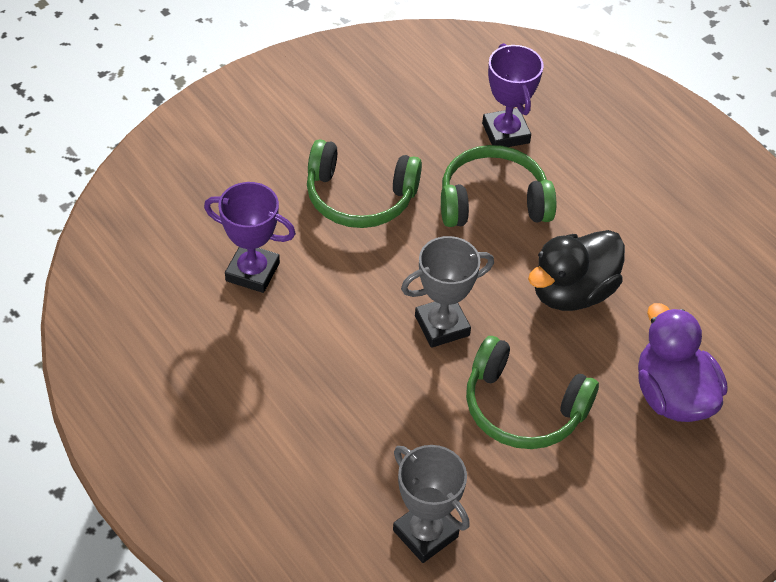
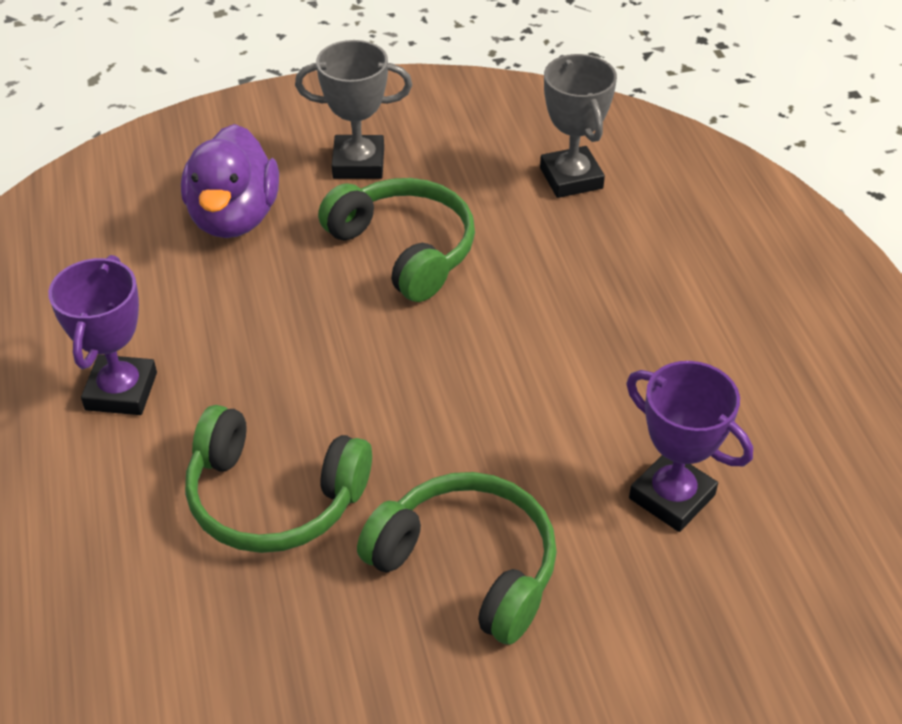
camera: 155 degrees left, 5 degrees down
(442, 325) = (446, 356): grey trophy -> grey trophy (358, 163)
(506, 133) = (173, 607): purple trophy -> purple trophy (121, 391)
(572, 292) = (258, 348): black duck -> none

